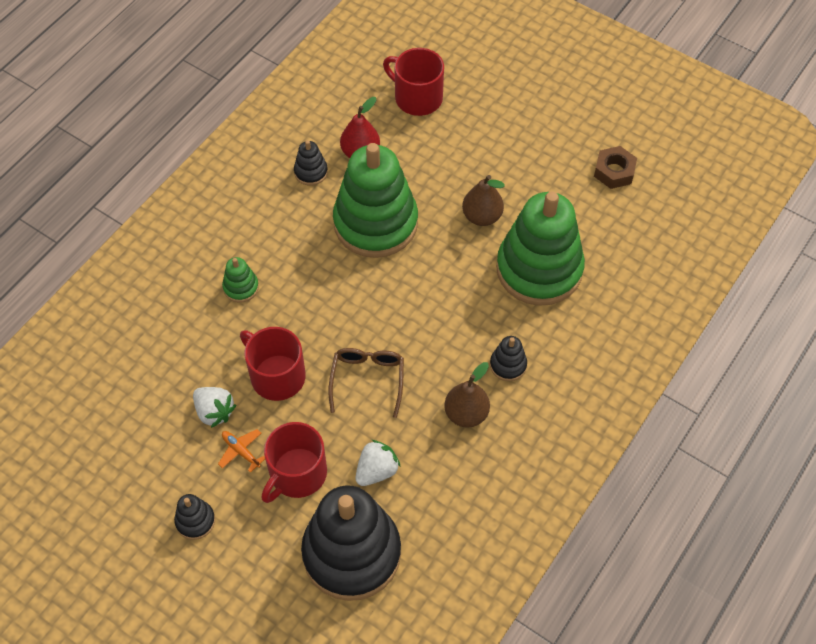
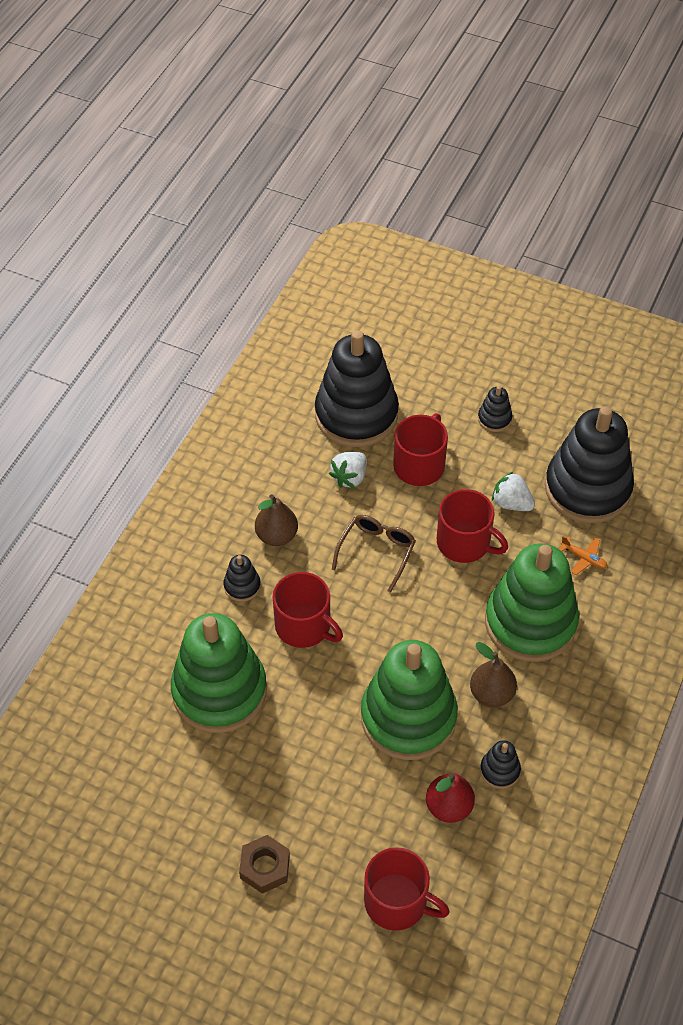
camera: 170 degrees right, 5 degrees down
(129, 416) = (587, 488): none -> black stacking toy
(241, 287) = (530, 622): green stacking toy -> green stacking toy, size x2.44
(241, 451) = (475, 475): orange plane -> orange plane (583, 558)
(367, 380) = (376, 552): brown glasses -> brown glasses turned 150 degrees counterclockwise
(453, 316) = (304, 626): none -> red mug
(482, 216) = (290, 744): brown pear -> brown pear (491, 694)
(614, 171) = (138, 830): brown nut -> brown nut (265, 867)

